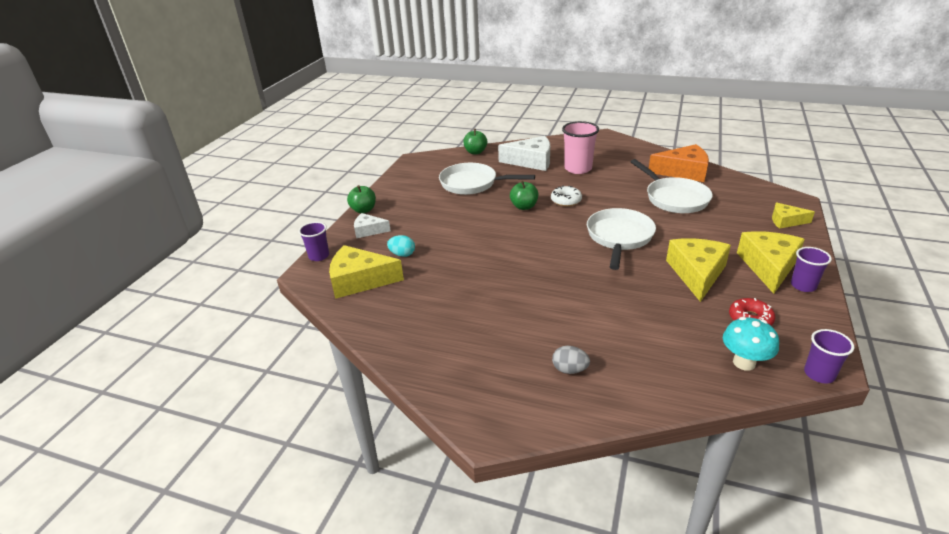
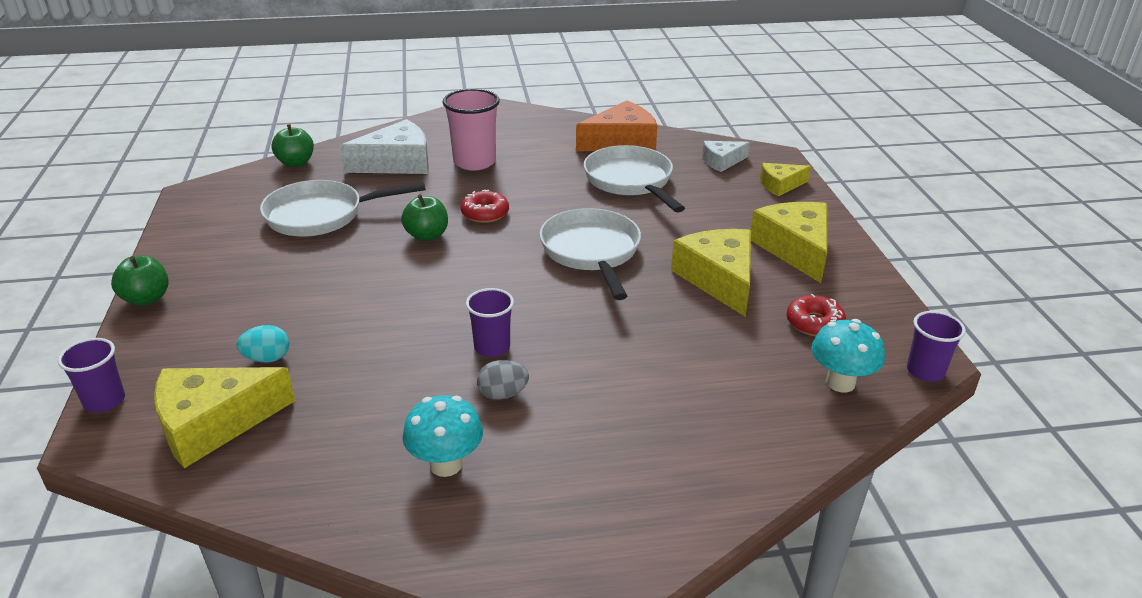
camera: 30 degrees left, 0 degrees up
(368, 230) = (178, 332): white cheese -> white cheese (722, 161)
(460, 336) = (446, 464): none -> turquoise mushroom
(566, 200) = (485, 213): white donut -> red donut
(569, 370) = (637, 463): grey egg -> grey egg (503, 394)
(674, 198) = (631, 181): white pan -> white pan turned 150 degrees counterclockwise
(803, 286) = (846, 264): purple cup -> purple cup (492, 347)

